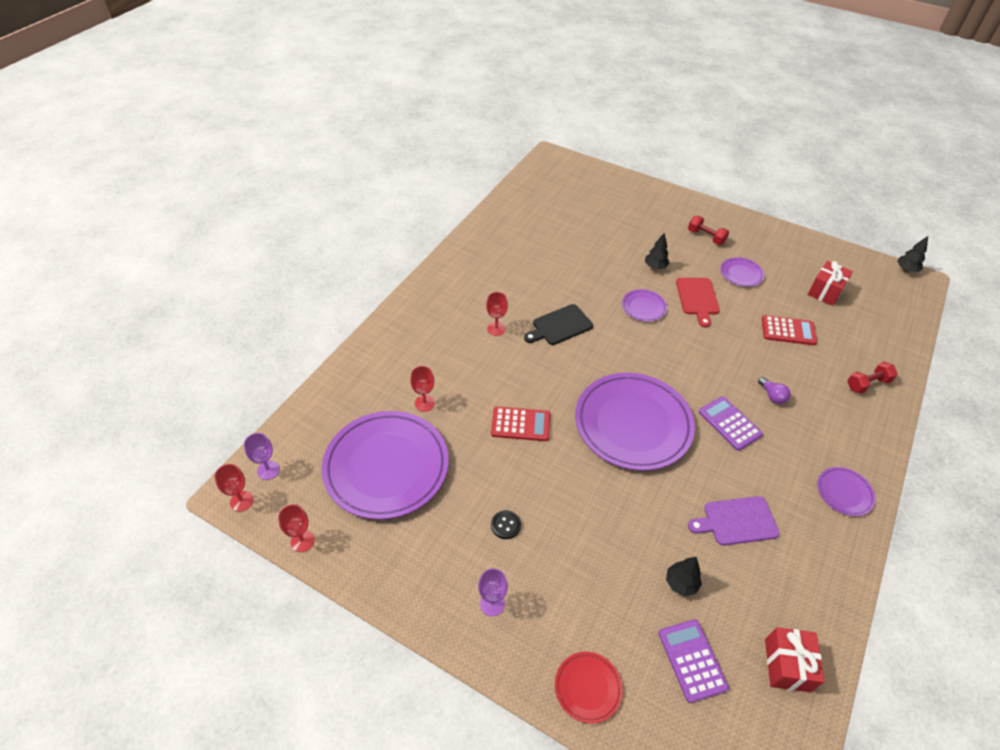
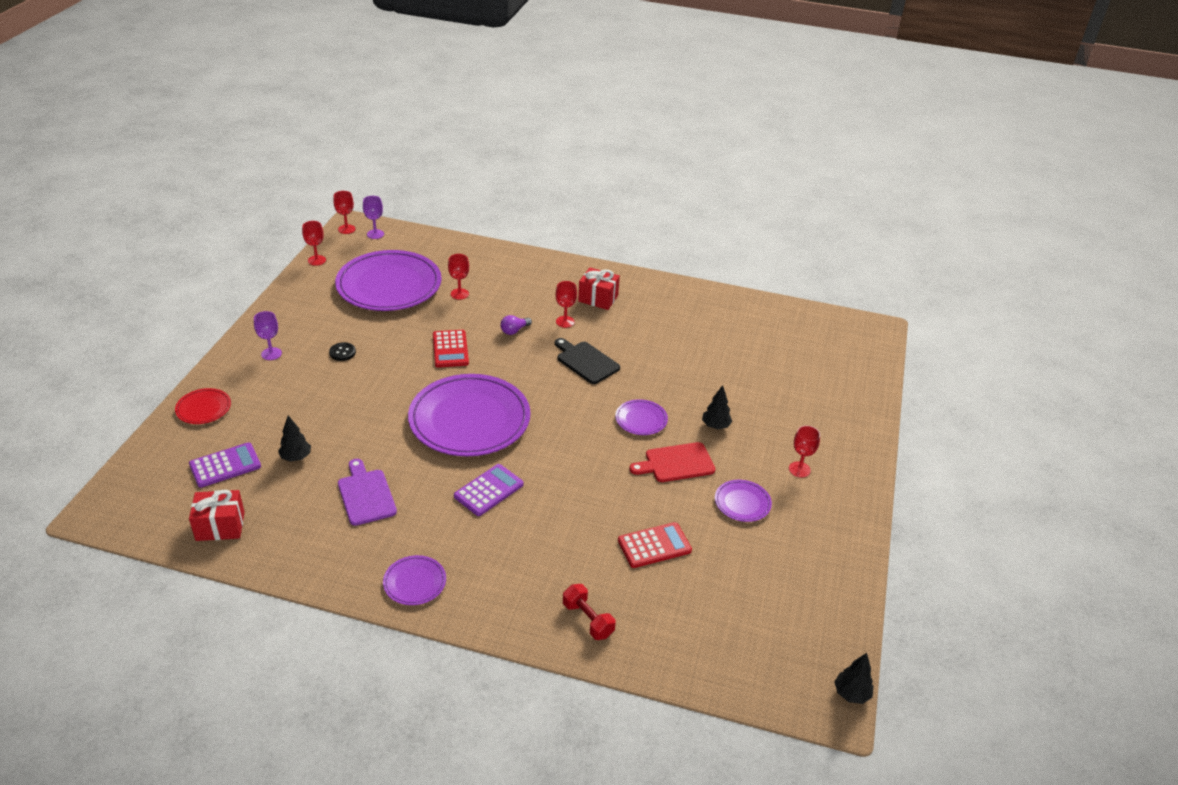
camera: 75 degrees right, 10 degrees down
(706, 237) = (799, 469): red dumbbell -> red goblet
(772, 396) = (539, 526): purple light bulb -> purple light bulb (514, 330)
(788, 331) = (654, 545): red calculator -> red calculator turned 105 degrees counterclockwise
(825, 292) = (749, 588): red gift -> red gift (598, 298)

